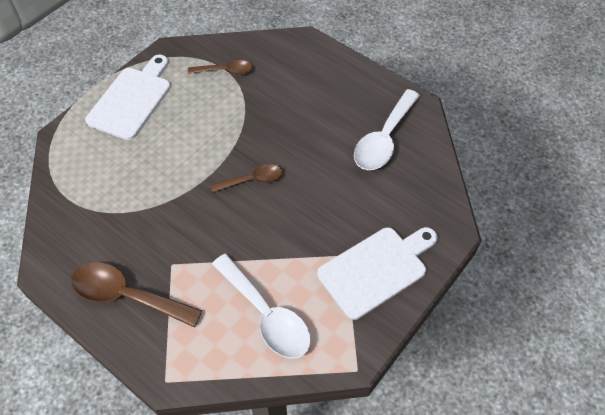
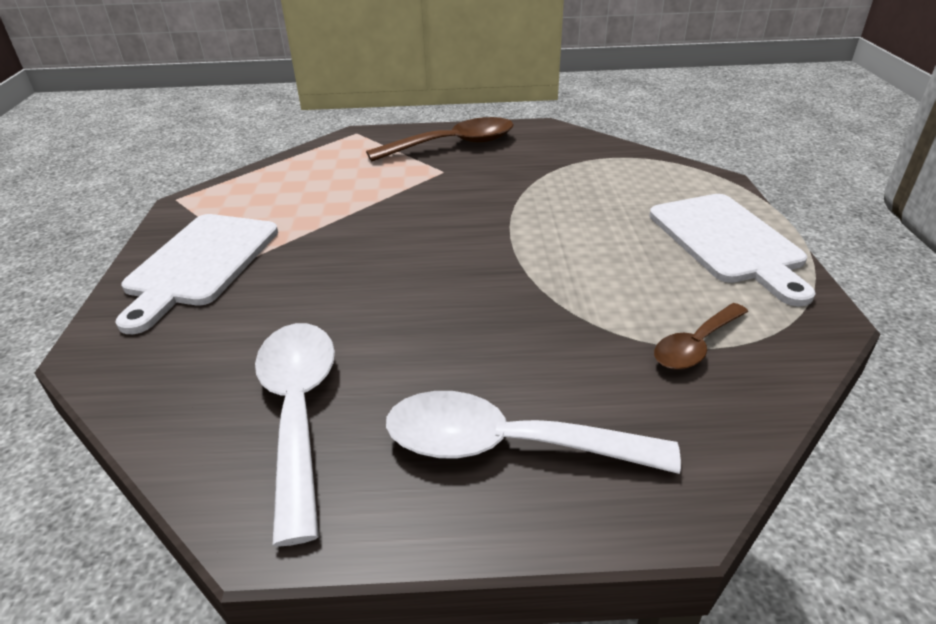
camera: 140 degrees right, 20 degrees down
(252, 180) = (451, 256): brown spoon -> none
(266, 314) = (306, 187): white spoon -> white spoon (507, 445)

